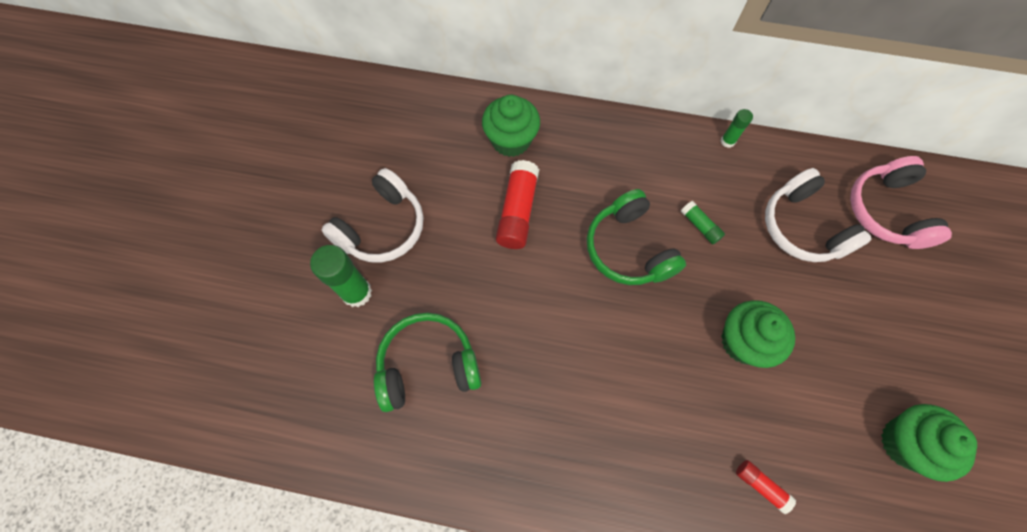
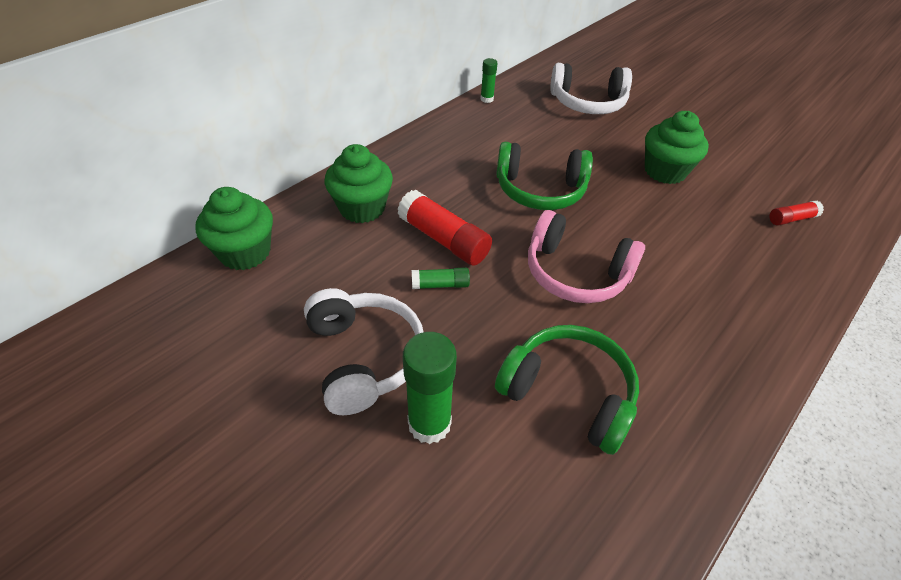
camera: 60 degrees left, 20 degrees down
(428, 365) = (568, 393): green headphones -> green headphones turned 105 degrees clockwise
(700, 226) = (549, 145): green glue stick -> green glue stick (440, 285)
(886, 211) = (601, 68): pink headphones -> pink headphones (575, 273)
(905, 443) = (779, 140): green cupcake -> green cupcake (245, 252)

